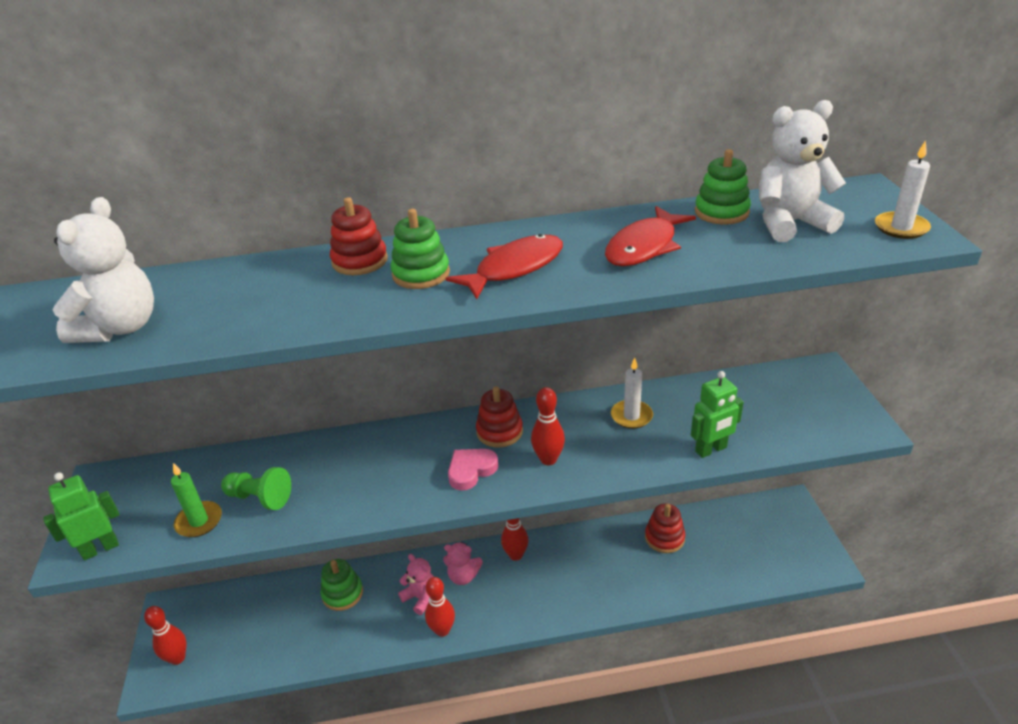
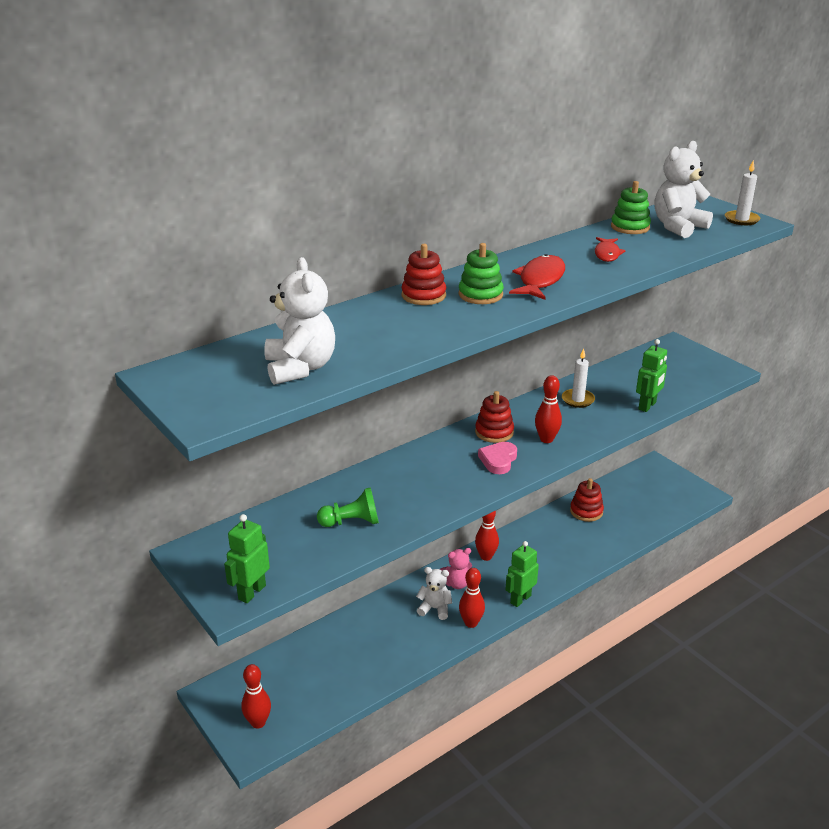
camera: 30 degrees left, 5 degrees down
(199, 521) = (318, 550): green candle -> none
(342, 593) = (366, 628): green stacking toy -> none
(420, 597) = (435, 608): pink teddy bear -> white teddy bear
(513, 622) = (520, 599): none -> green robot
(644, 247) = (607, 254): red fish -> red fish, size x0.65

